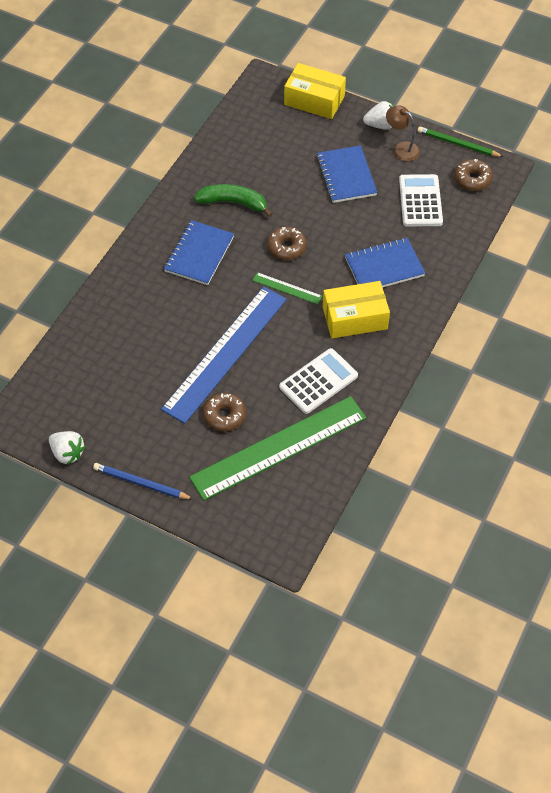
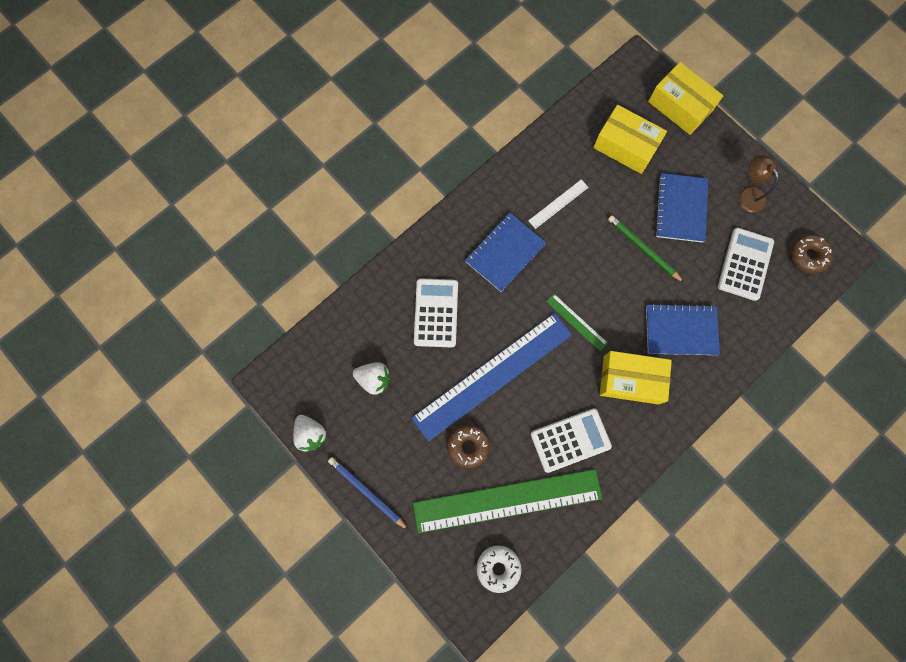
camera: 20 degrees right, 20 degrees up
(152, 319) = (436, 313): none -> white calculator
(233, 203) = (558, 204): green banana -> white ruler
(277, 143) = (625, 146): none -> yellow box
(286, 247) = (592, 274): brown donut -> none
(291, 504) = (498, 567): none -> white donut
(380, 125) = (737, 158): white strawberry -> white strawberry (374, 379)
(457, 144) = (808, 207): green pencil -> green pencil (643, 249)

